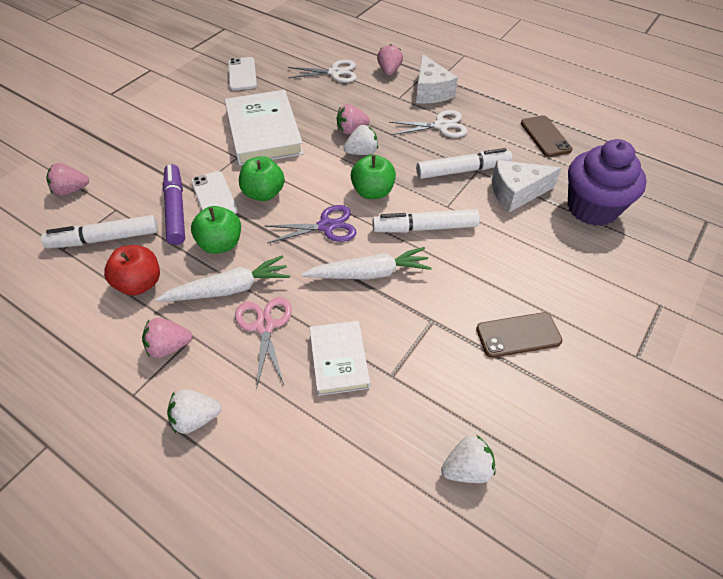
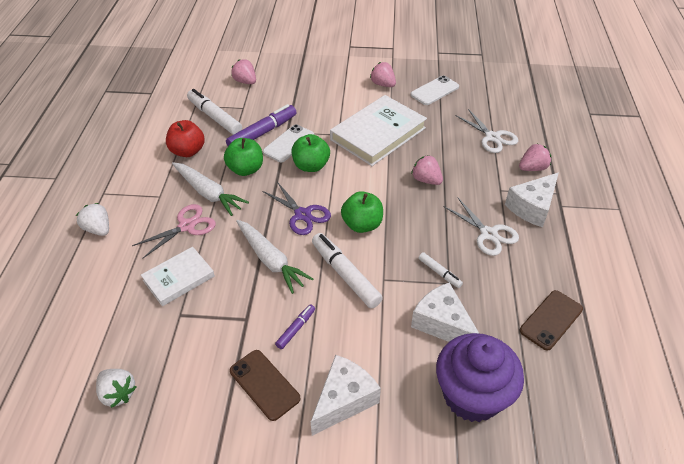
camera: 60 degrees right, 5 degrees down
(169, 347) = (145, 190): pink strawberry -> pink strawberry (383, 84)
(362, 152) = (404, 198): white strawberry -> none
(462, 170) = (439, 273): white marker -> white marker, size x0.52
(467, 287) = (296, 329): none -> purple marker
(561, 285) = (344, 400): none -> white cheese

